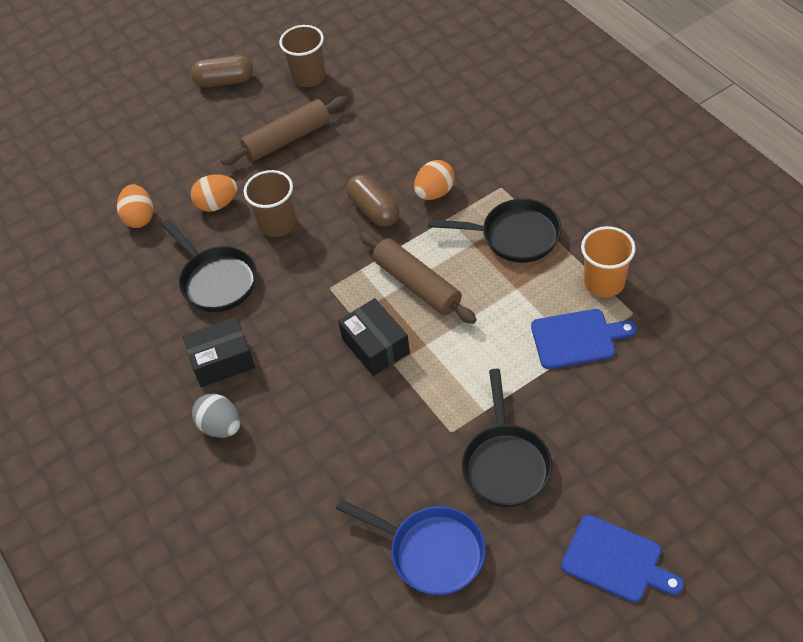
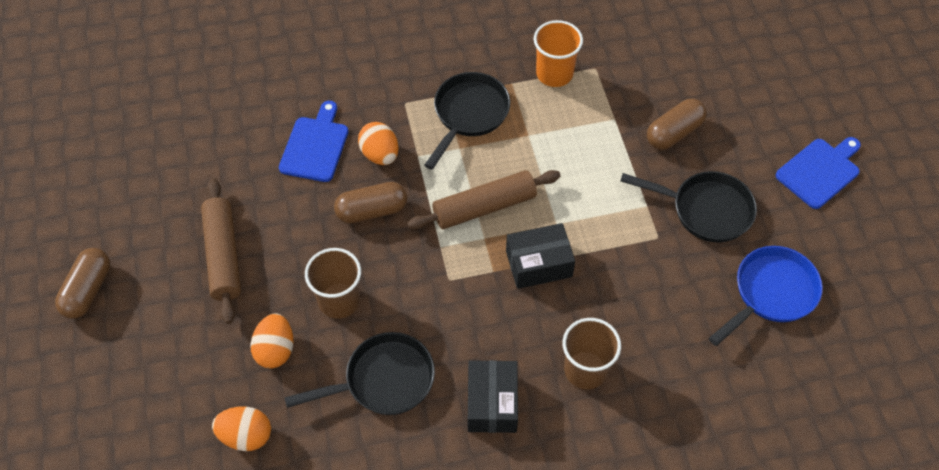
camera: 75 degrees left, 5 degrees up
(221, 426) = (572, 426): grey egg -> none
(308, 77) = (143, 208): brown cup -> brown cup (585, 370)
(577, 338) = (603, 114): blue cutting board -> blue cutting board (315, 146)
(589, 406) = (674, 133): none -> brown capsule

